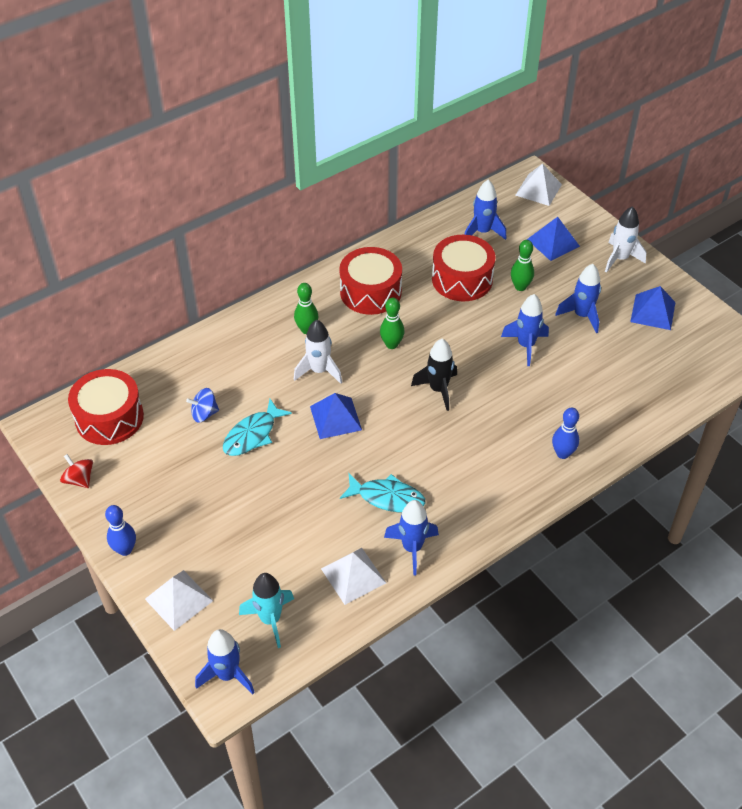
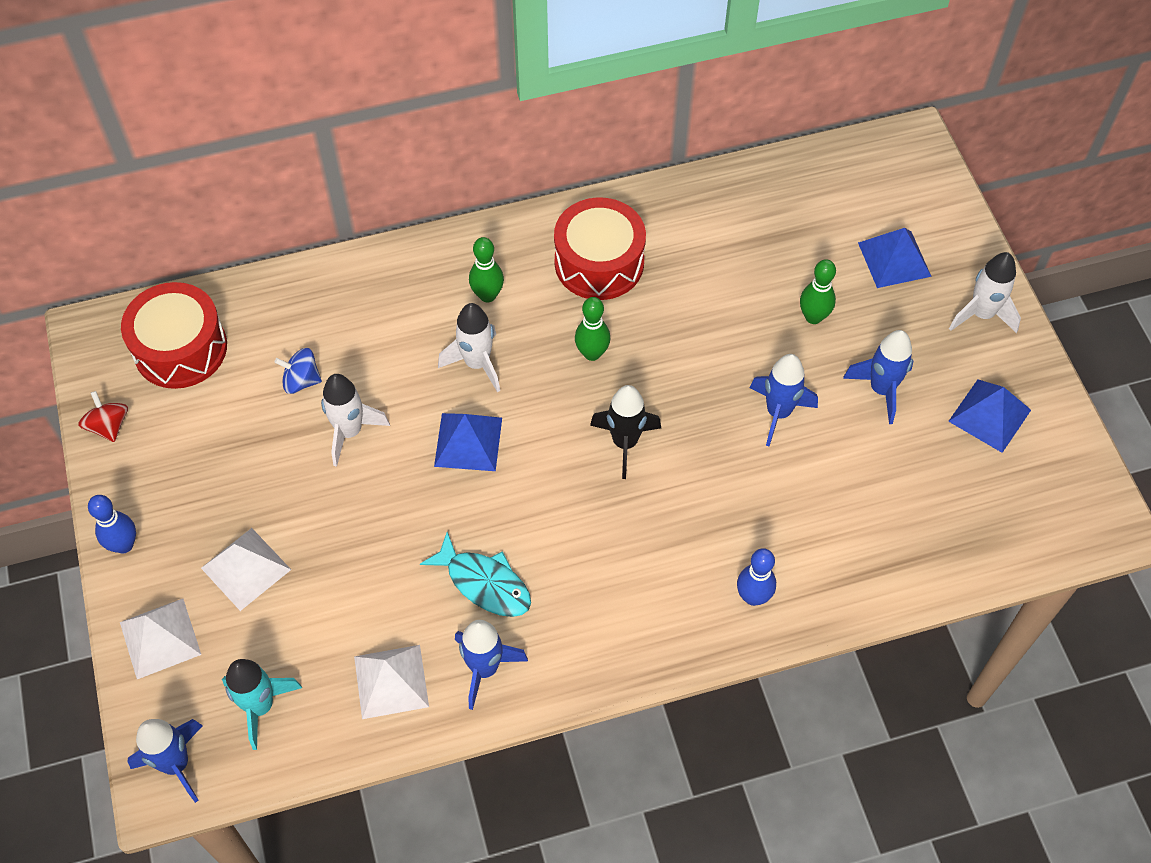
camera: 20 degrees right, 10 degrees up
(252, 435) = (350, 432): turquoise fish -> white rocket
(462, 279) = (735, 280): red drum -> none
(482, 232) = (799, 213): blue rocket -> none
(538, 190) = (913, 166): white pyramid -> white pyramid (246, 569)

